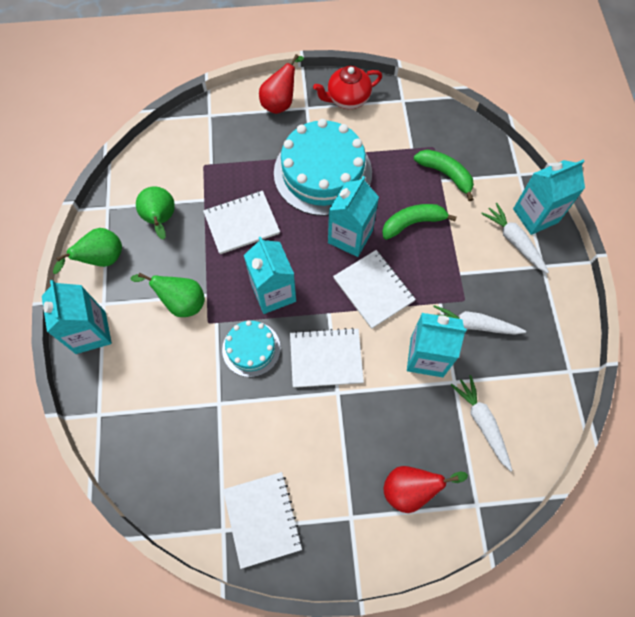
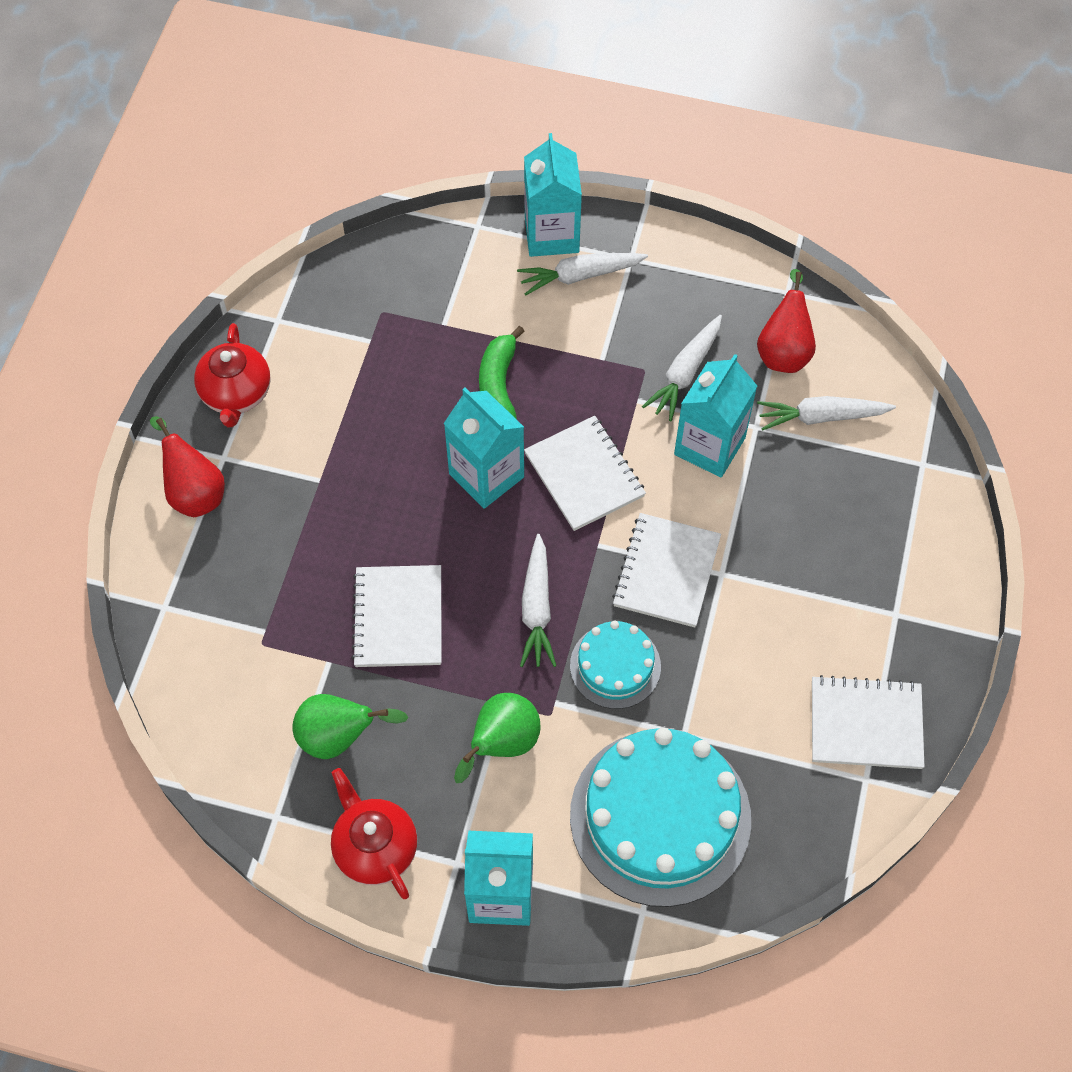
camera: 70 degrees left, 5 degrees down
(102, 260) = (375, 848): green pear -> red teapot
(273, 293) = (537, 608): turquoise carton -> white carrot
(322, 173) = (358, 475): turquoise cake -> turquoise cake (660, 817)
(373, 289) = (584, 475): white notebook -> white notebook turned 75 degrees clockwise
(411, 489) = (881, 531): red pear -> red pear (784, 351)
(445, 174) = (437, 315): green banana -> none

